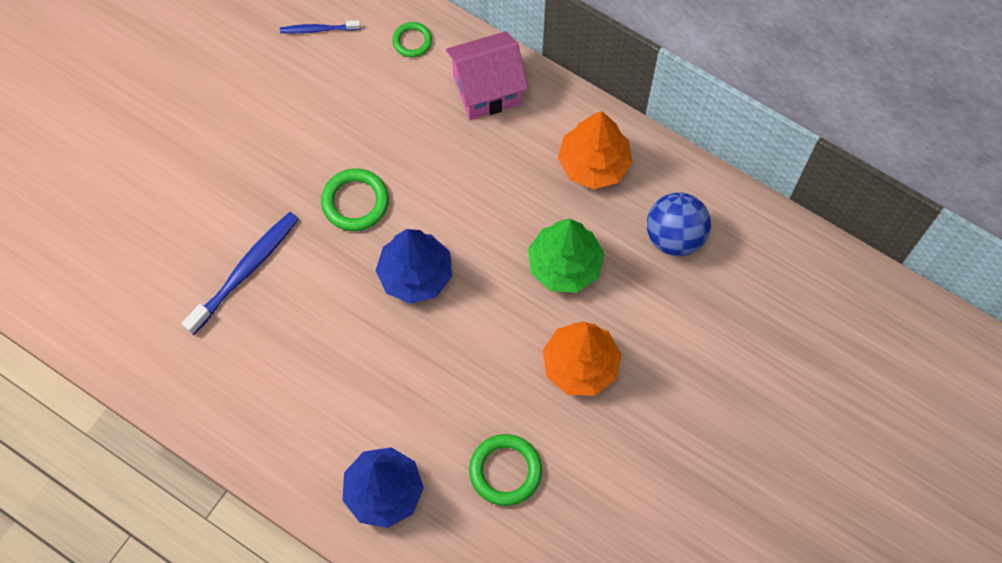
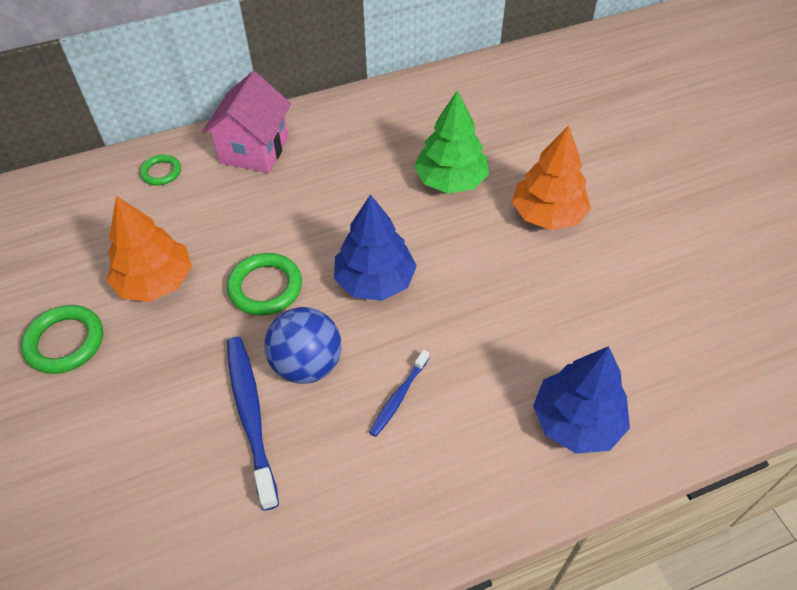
camera: 55 degrees left, 15 degrees down
(318, 29) = (77, 227): blue toothbrush -> blue toothbrush (399, 397)
(505, 471) = (613, 314): green ring -> green ring (65, 342)
(593, 164) = (379, 122): orange tree -> orange tree (155, 282)
(674, 236) = (480, 110): blue ball -> blue ball (307, 364)

